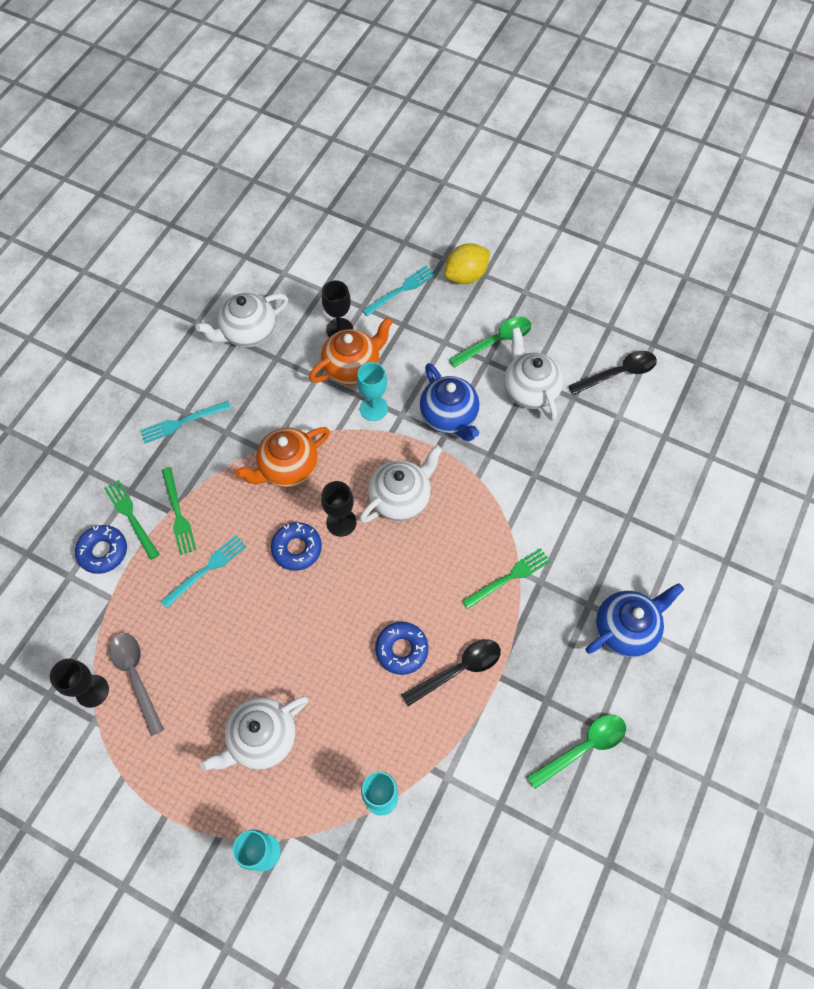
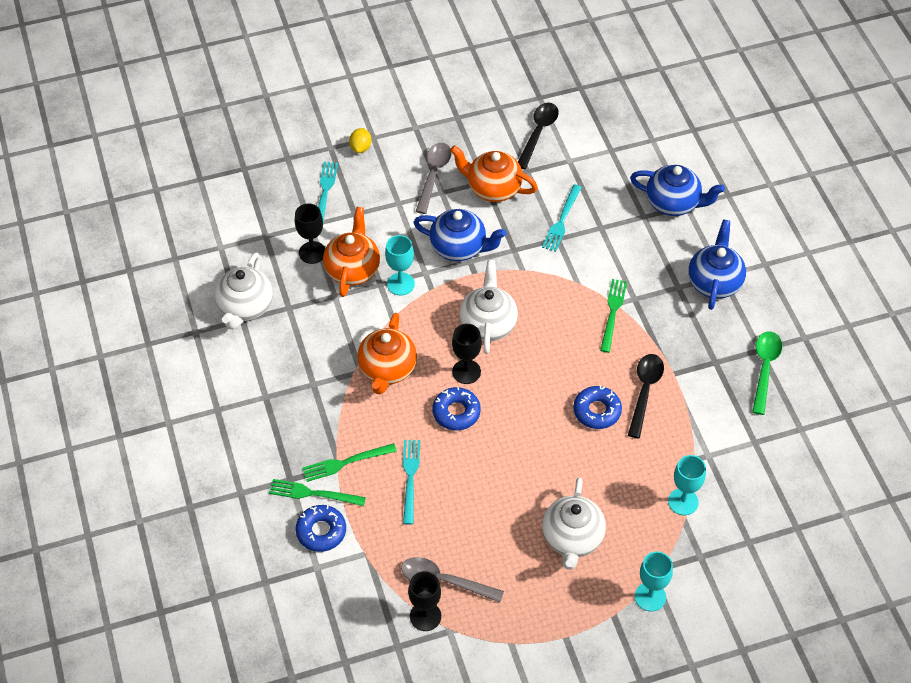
camera: 45 degrees left, 10 degrees down
(178, 514) = (345, 462): green fork -> green fork turned 135 degrees clockwise
(182, 422) = (272, 404): turquoise fork -> turquoise fork (561, 221)
(466, 276) = (361, 147): yellow lemon -> yellow lemon, size x0.59
(496, 341) = (434, 175): green spoon -> grey spoon
(529, 390) = (493, 188): white teapot -> orange teapot
(667, 527) = (673, 203): none -> blue teapot

